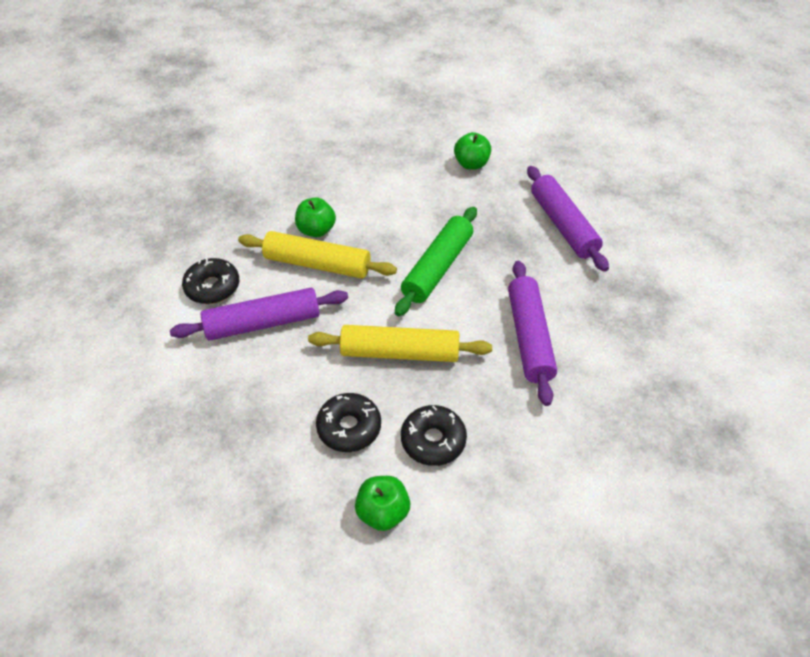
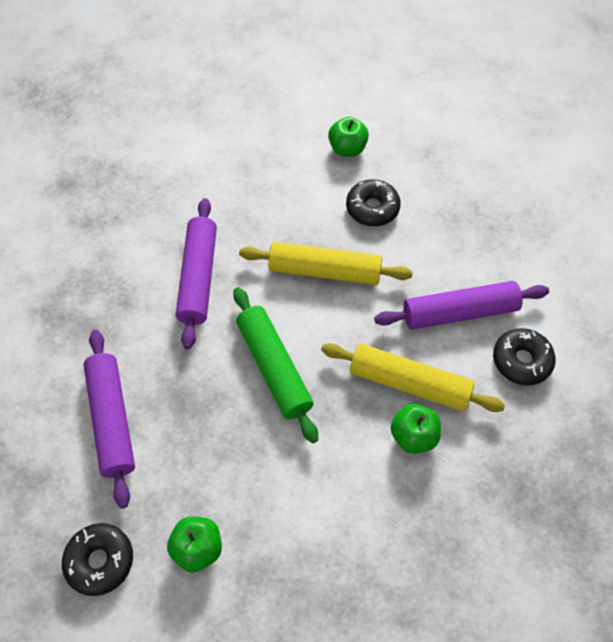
camera: 175 degrees left, 10 degrees up
(433, 440) = (304, 194): black donut -> black donut (100, 561)
(437, 268) = (274, 368): green rolling pin -> green rolling pin turned 60 degrees counterclockwise

